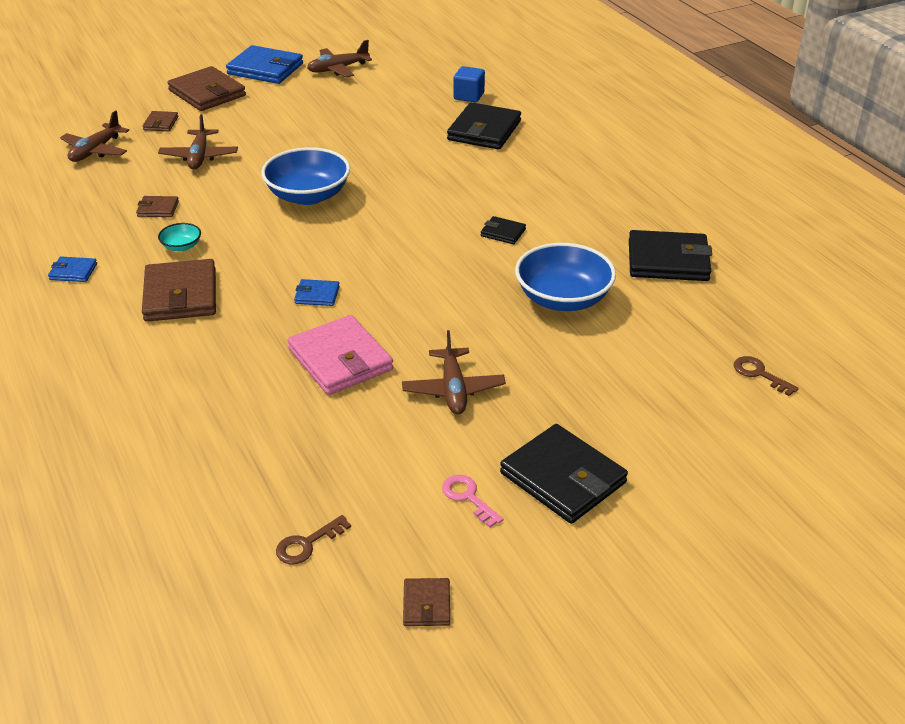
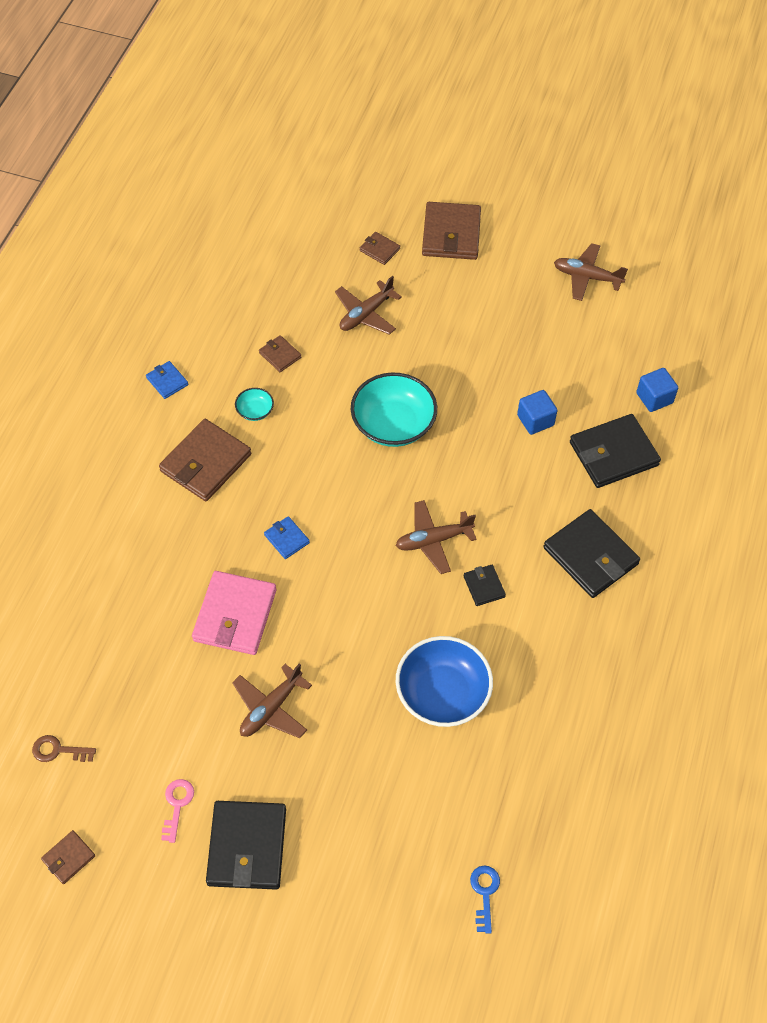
camera: 45 degrees right, 20 degrees up
(96, 151) = (304, 250): brown plane -> brown plane (433, 540)
(161, 123) = (379, 250): brown wallet -> brown wallet turned 75 degrees clockwise
(265, 69) = (528, 233): blue wallet -> none
(308, 195) = (393, 424): blue bowl -> turquoise bowl
(408, 142) = (535, 420): none -> blue cube
(668, 261) = (569, 726): black wallet -> black wallet (590, 556)
(759, 374) = (484, 893): brown key -> blue key

